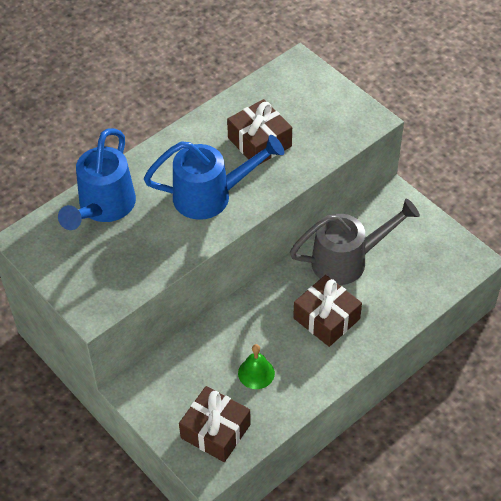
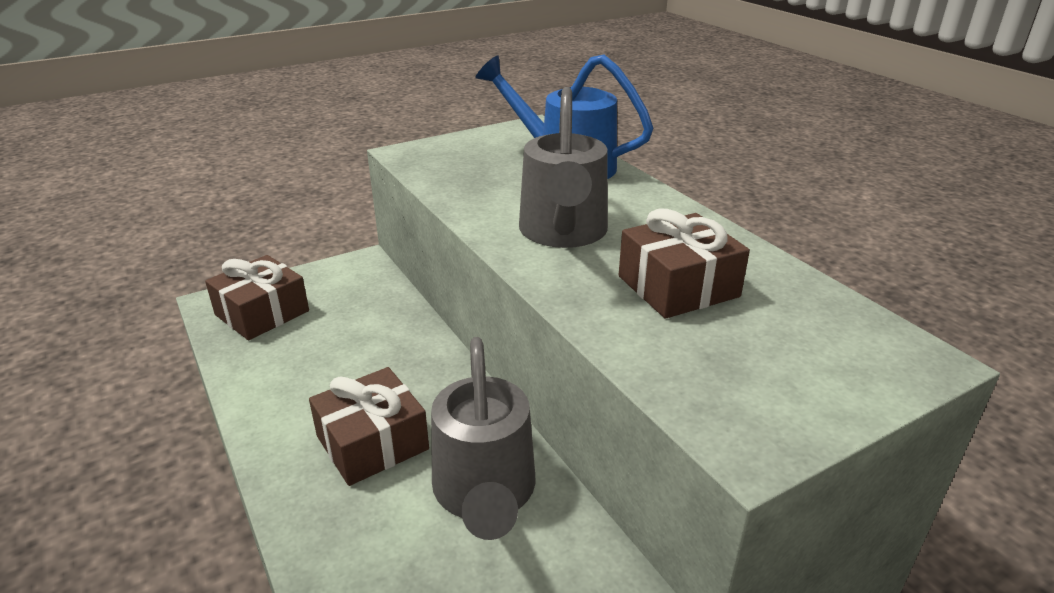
camera: 100 degrees right, 20 degrees down
(210, 196) = (563, 233): blue watering can -> grey watering can
(256, 373) = (321, 355): green bell -> none

